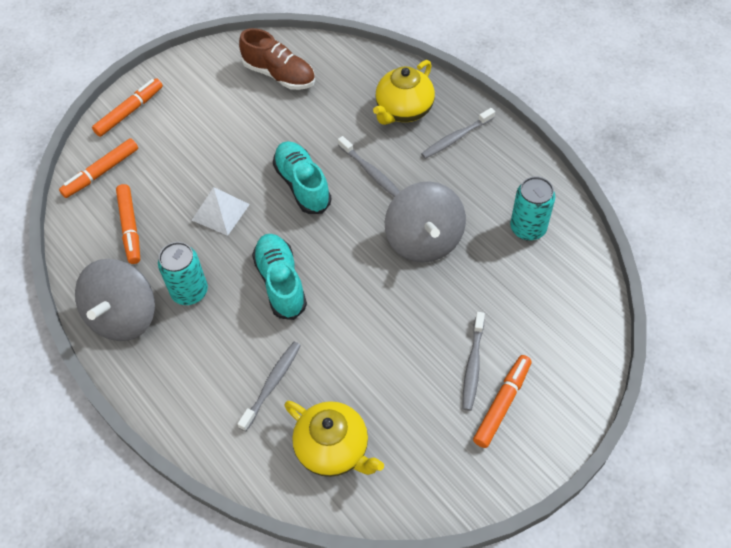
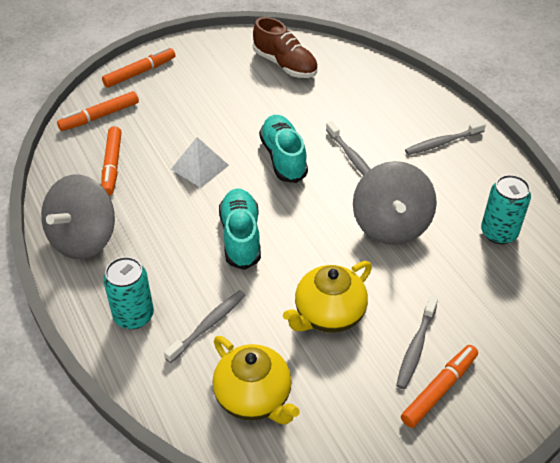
camera: 10 degrees right, 10 degrees down
(189, 292) = (151, 229): turquoise can -> turquoise can (133, 316)
(403, 110) = (396, 112): yellow teapot -> yellow teapot (328, 315)

